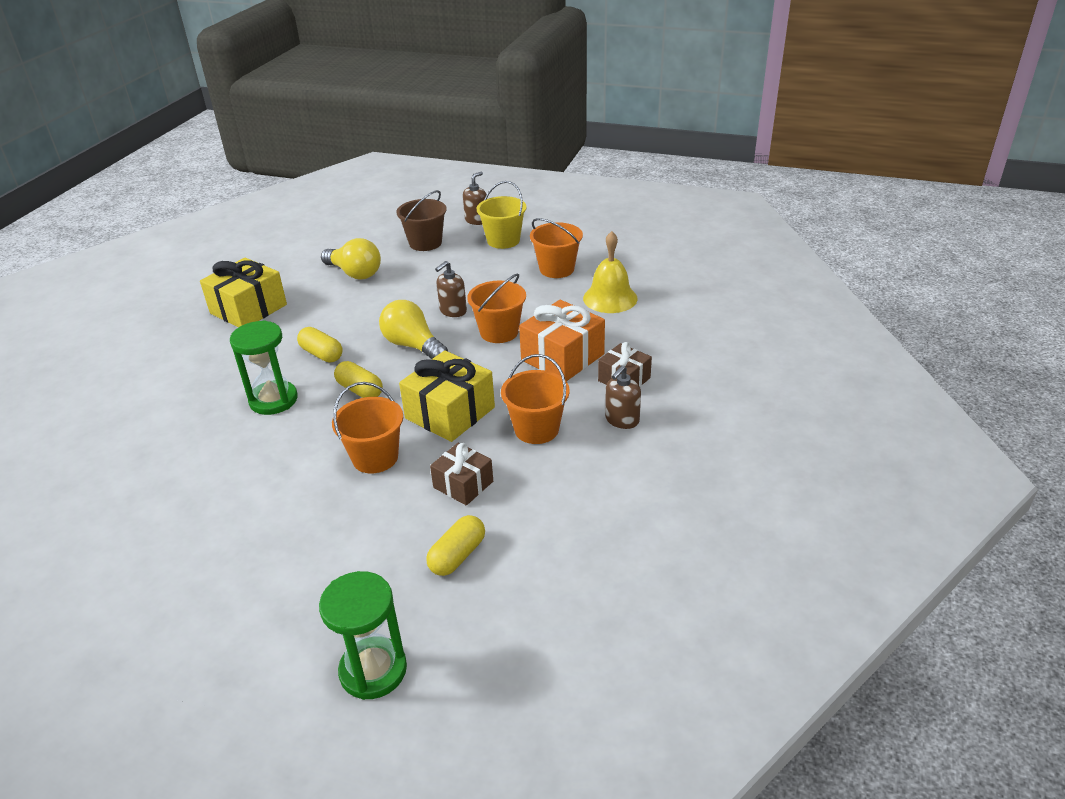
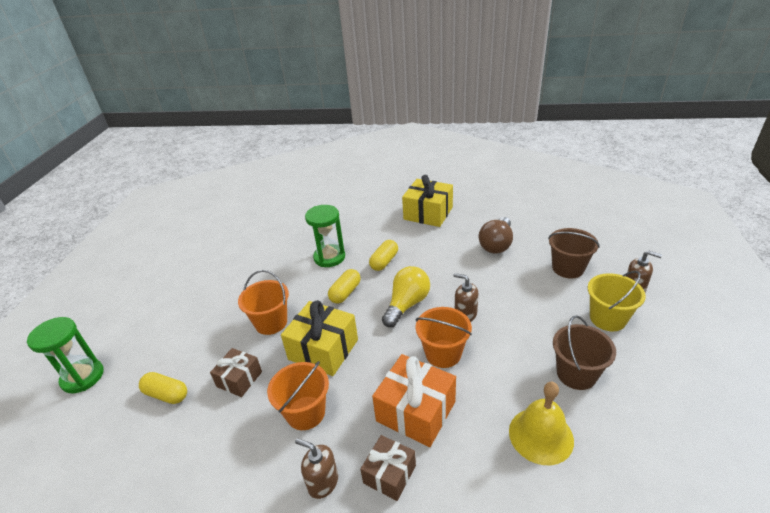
camera: 80 degrees right, 0 degrees up
(355, 273) = (496, 244): yellow light bulb -> brown light bulb
(556, 269) = (576, 374): orange bucket -> brown bucket

